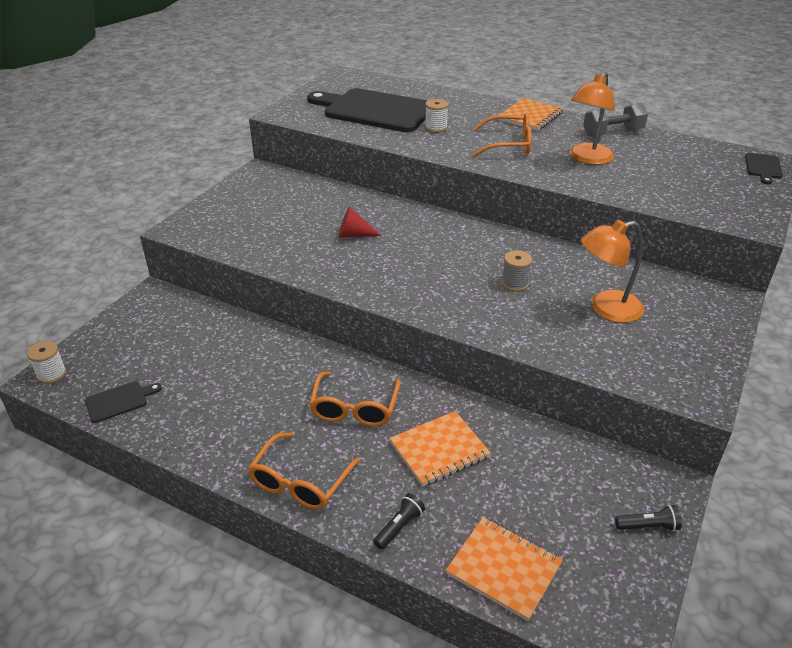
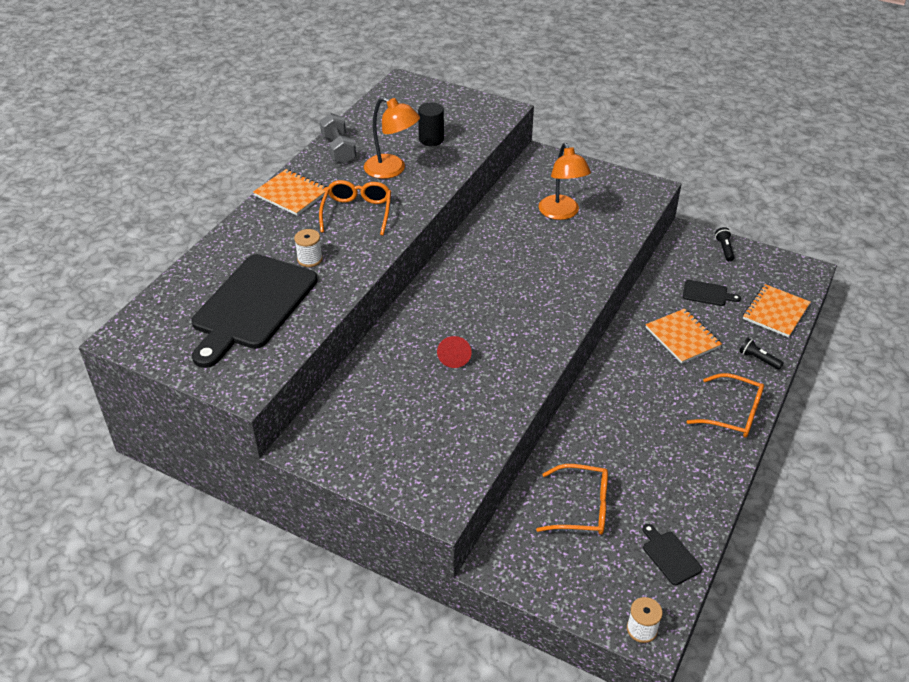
camera: 90 degrees left, 5 degrees up
(354, 408) = (648, 385): orange glasses -> orange glasses (582, 508)
(515, 283) = (531, 256): grey spool -> none
(657, 178) = (431, 139): none -> black cylinder
(763, 167) = (414, 88): black cutting board -> black cutting board (707, 293)

